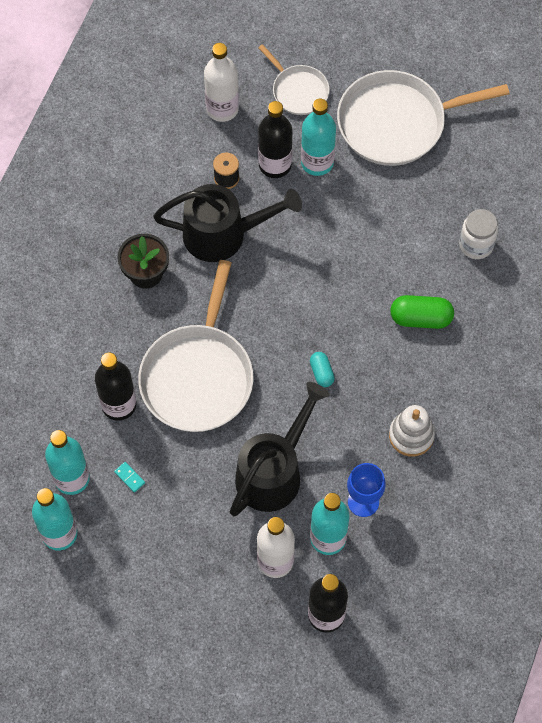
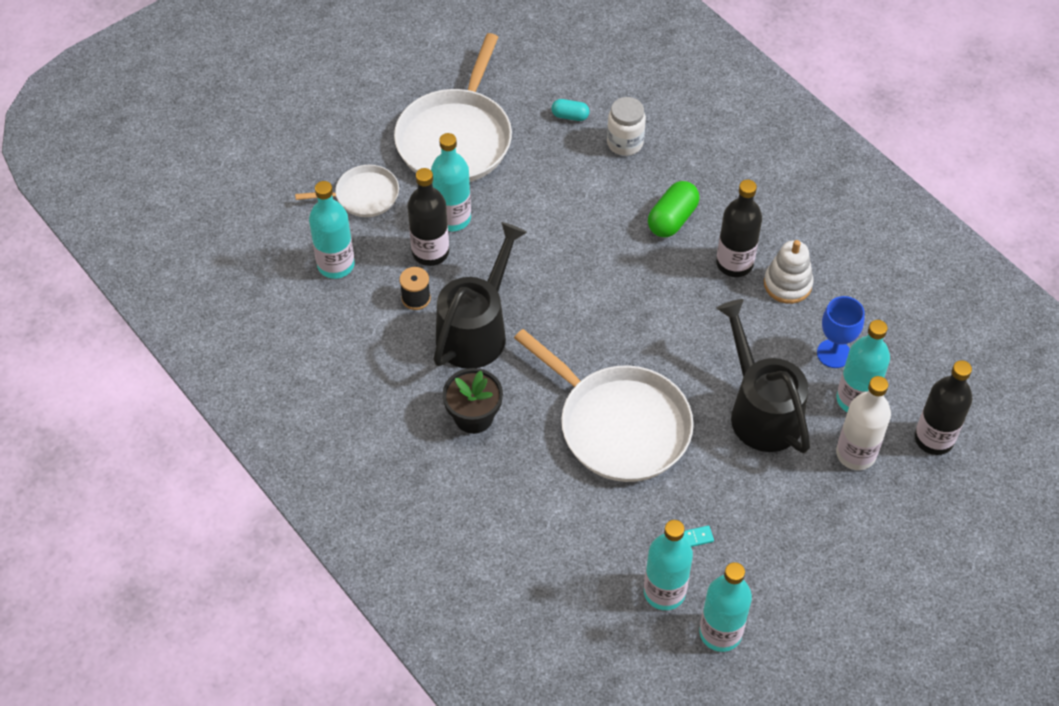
camera: 60 degrees left, 10 degrees down
(119, 405) = (607, 510): black bottle -> black bottle (734, 263)
(222, 109) = (336, 265): white bottle -> turquoise bottle
(321, 373) = (679, 322): turquoise capsule -> turquoise capsule (570, 116)

